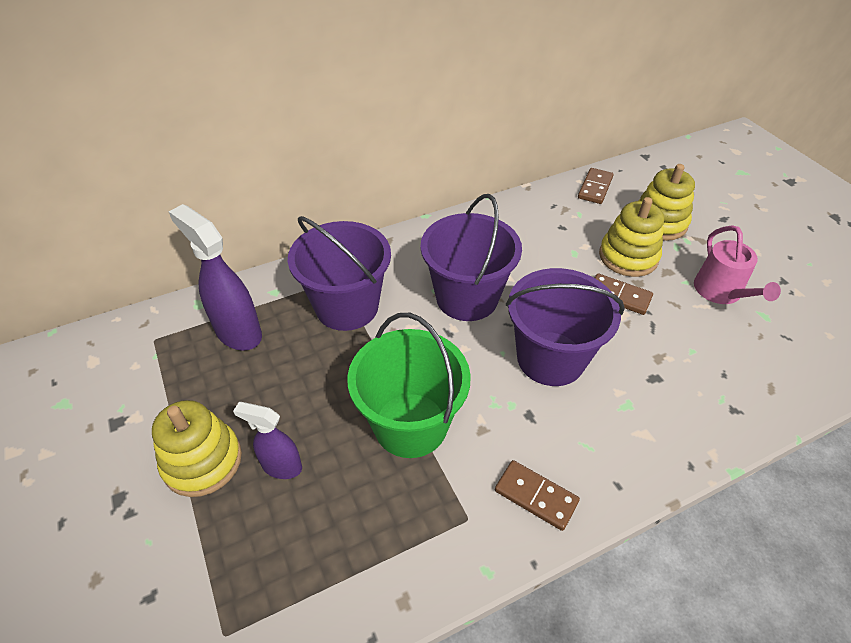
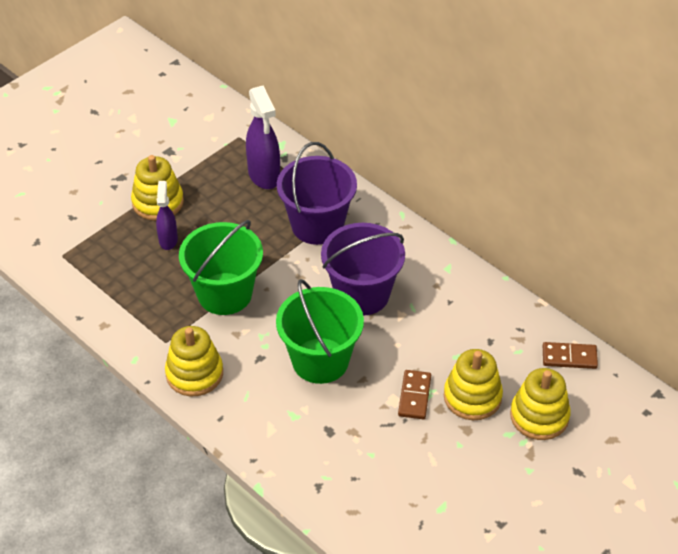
camera: 70 degrees right, 0 degrees up
(238, 332) = (264, 176): purple spray bottle -> purple spray bottle turned 135 degrees clockwise
(536, 496) = (194, 373): brown domino -> yellow stacking toy
(550, 358) = (320, 360): purple bucket -> green bucket
(721, 292) = (458, 472): pink watering can -> none

